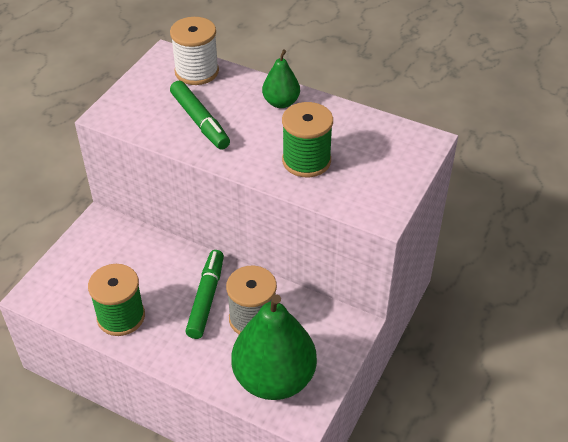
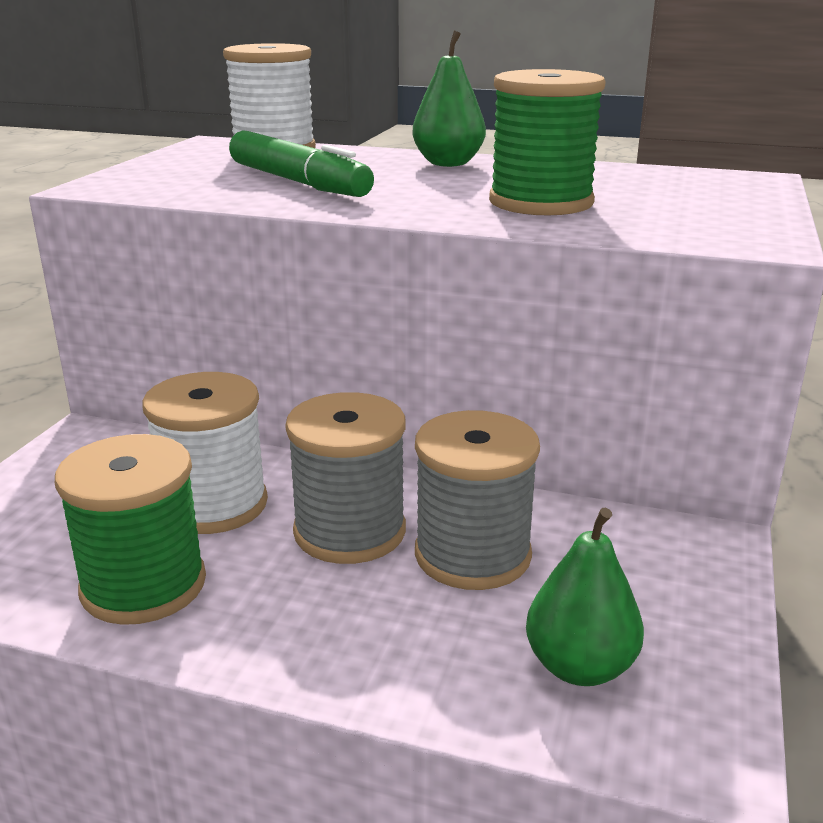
camera: 10 degrees left, 20 degrees down
(152, 274) = (213, 504): none -> white spool
(206, 298) = (350, 531): green marker -> grey spool
(274, 378) = (579, 666): green pear -> green pear, size x0.50

